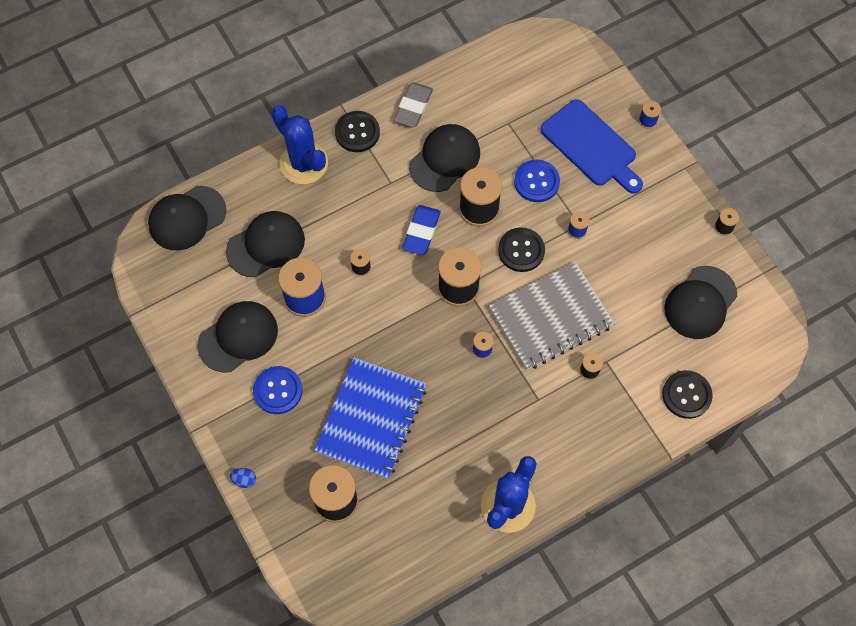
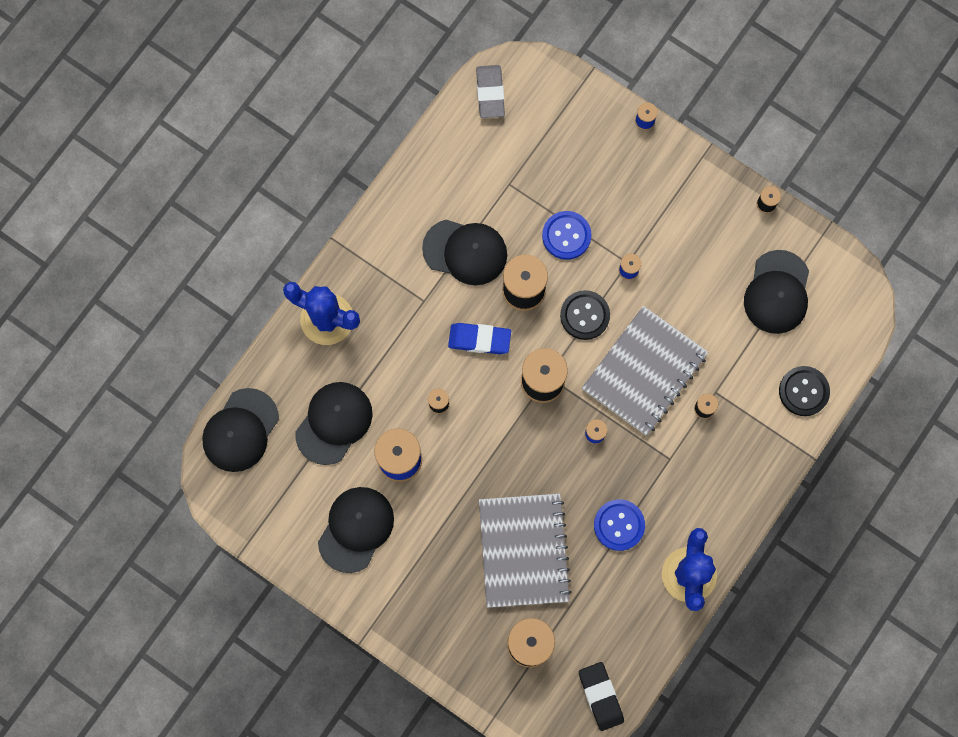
camera: 25 degrees left, 10 degrees up
(244, 480) = (434, 665): blue egg -> none
(278, 390) = (421, 564): blue button -> blue button (619, 525)
(357, 132) = (364, 262): black button -> none
(371, 419) = (523, 551): blue notebook -> grey notebook
(376, 575) = (600, 696): none -> black eraser
(413, 107) = (406, 209): grey eraser -> grey eraser (490, 93)
(421, 232) = (479, 340): blue eraser -> blue eraser turned 75 degrees counterclockwise
(445, 159) = (465, 252): black cap -> black cap turned 90 degrees clockwise
(591, 146) = (602, 173): blue cutting board -> none

